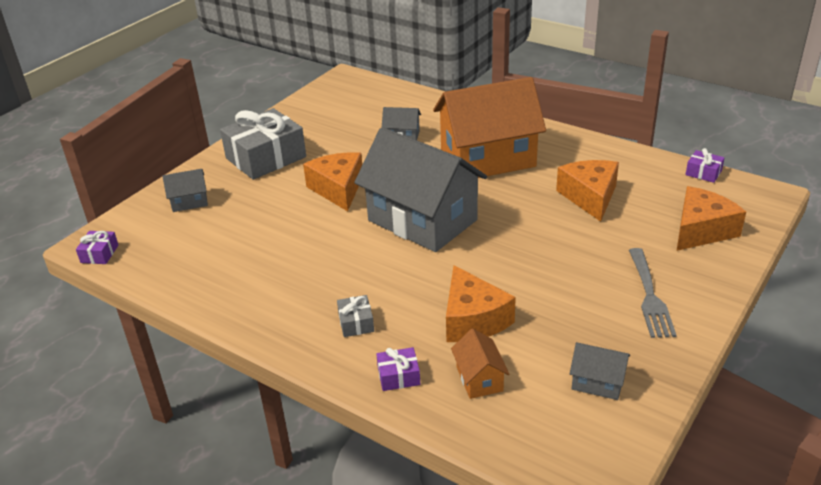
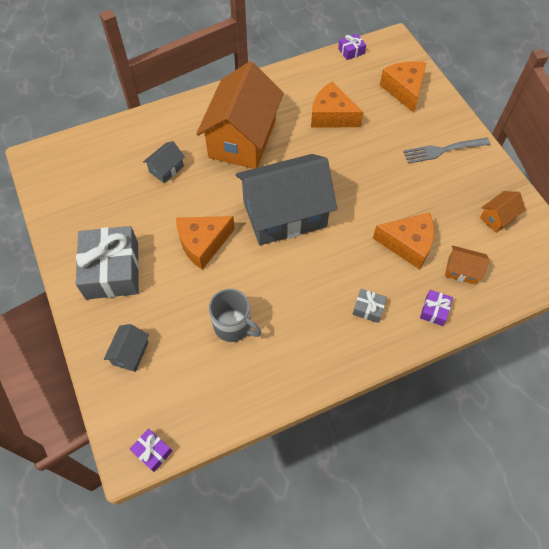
camera: 60 degrees left, 25 degrees up
(261, 243) = (233, 326): none -> grey mug
(338, 189) = (203, 244): orange cheese -> orange cheese turned 45 degrees counterclockwise
(597, 382) = (497, 217): grey house -> orange house
(649, 295) = (443, 150): grey fork -> grey fork turned 135 degrees clockwise

